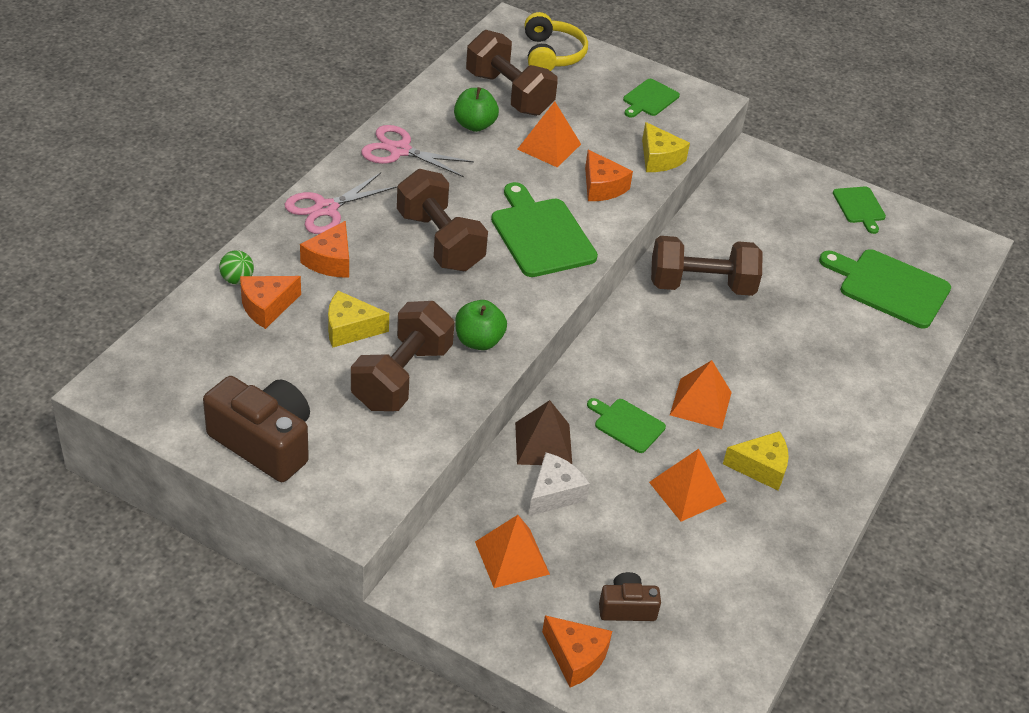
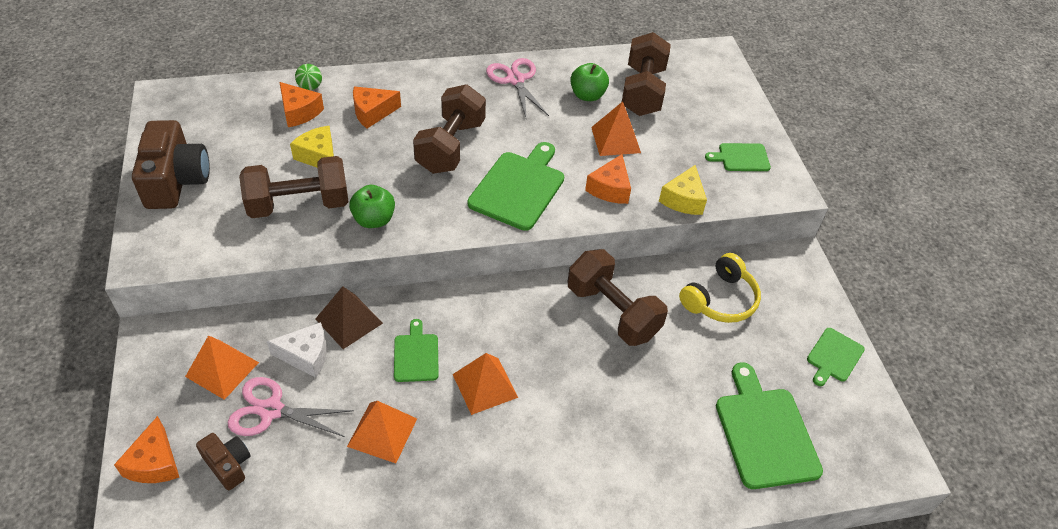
camera: 50 degrees right, 5 degrees up
(266, 307) = (299, 112): orange cheese -> orange cheese turned 150 degrees counterclockwise
(326, 209) = (418, 83): pink scissors -> pink scissors (271, 410)
(551, 55) = (713, 86): yellow headphones -> yellow headphones (720, 299)
(761, 467) = (455, 465): yellow cheese -> none

